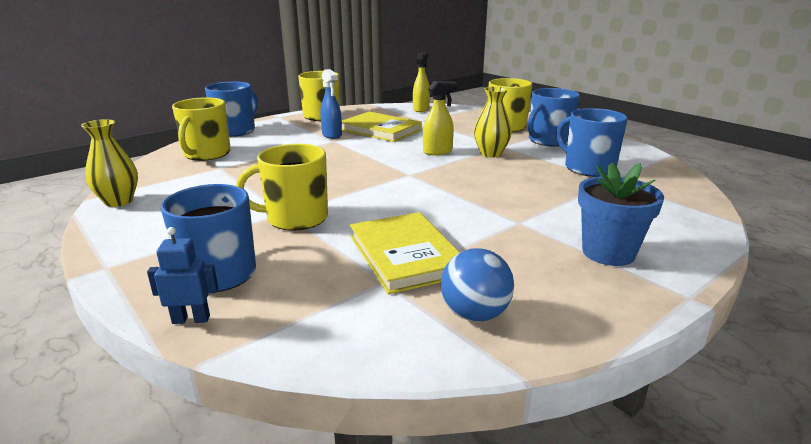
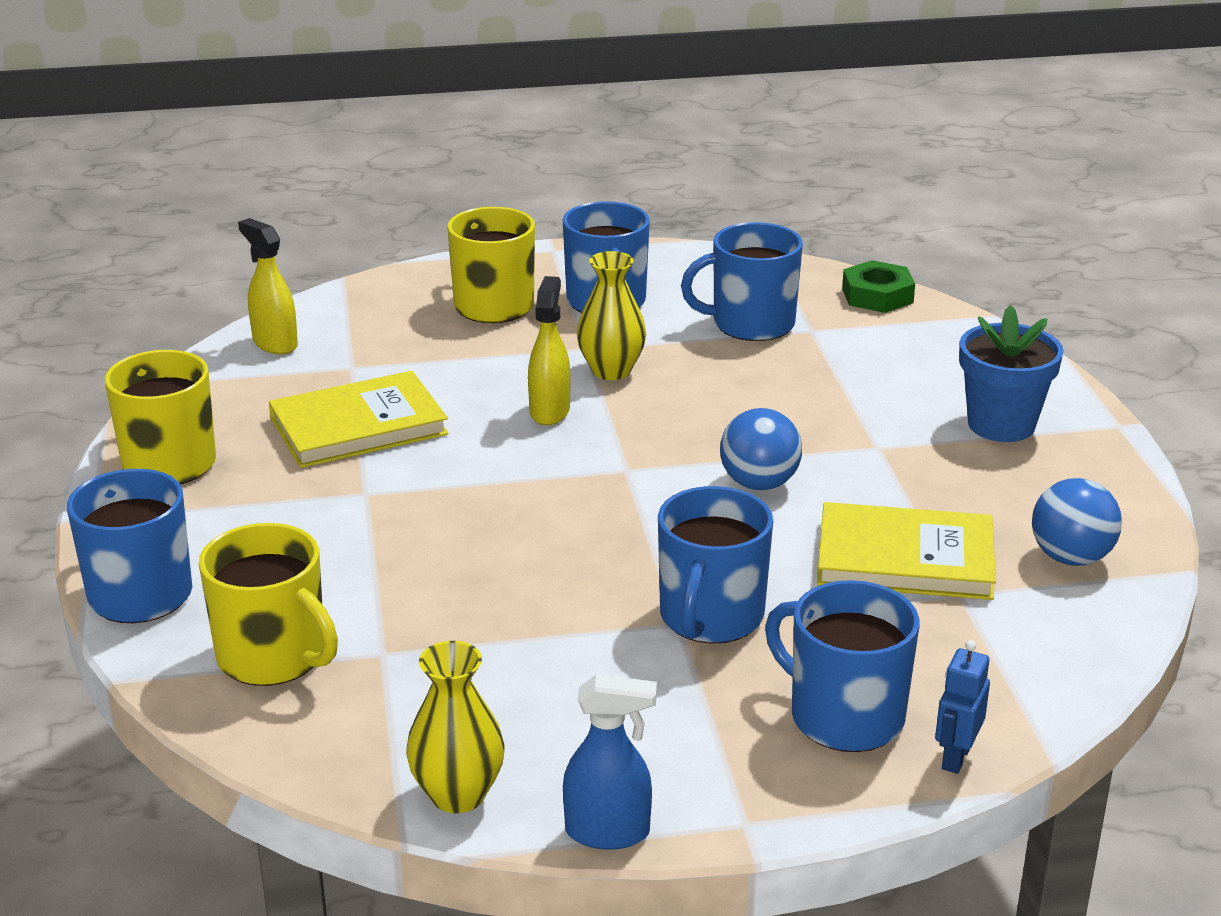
camera: 60 degrees left, 5 degrees up
(295, 218) = (710, 617): yellow mug -> blue mug
(332, 135) = (325, 485): blue spray bottle -> blue spray bottle (608, 832)
(435, 202) = (759, 484): none -> blue ball
(684, 187) = (877, 295): none -> green nut

